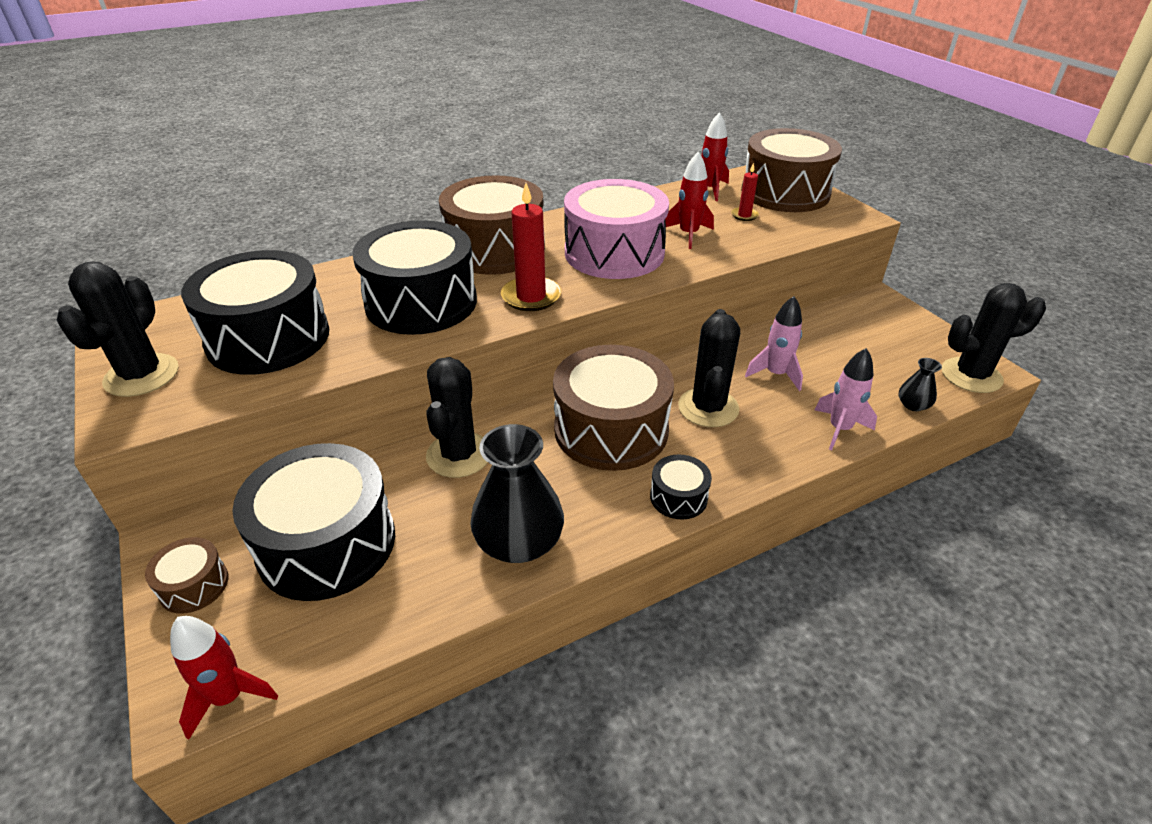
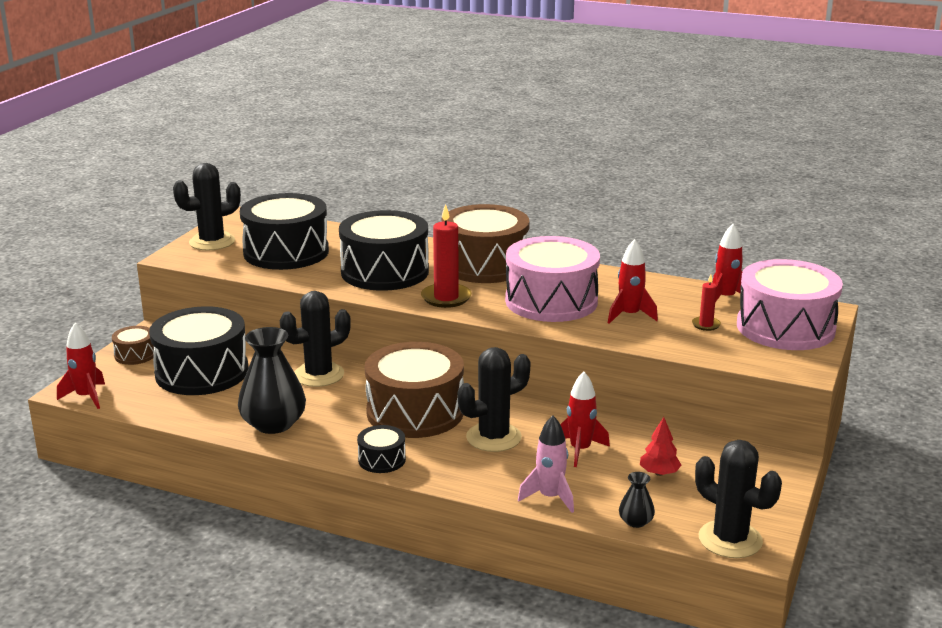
camera: 50 degrees right, 15 degrees down
(775, 374) = (580, 450): pink rocket -> red rocket
(785, 193) = (785, 327): brown drum -> pink drum
(847, 356) = (659, 473): none -> red tree

